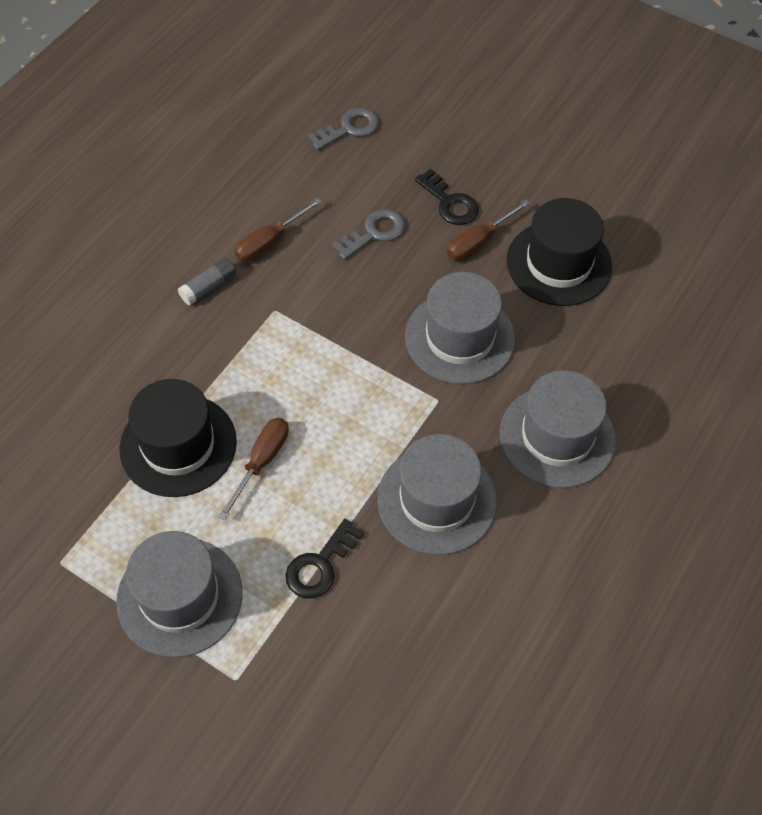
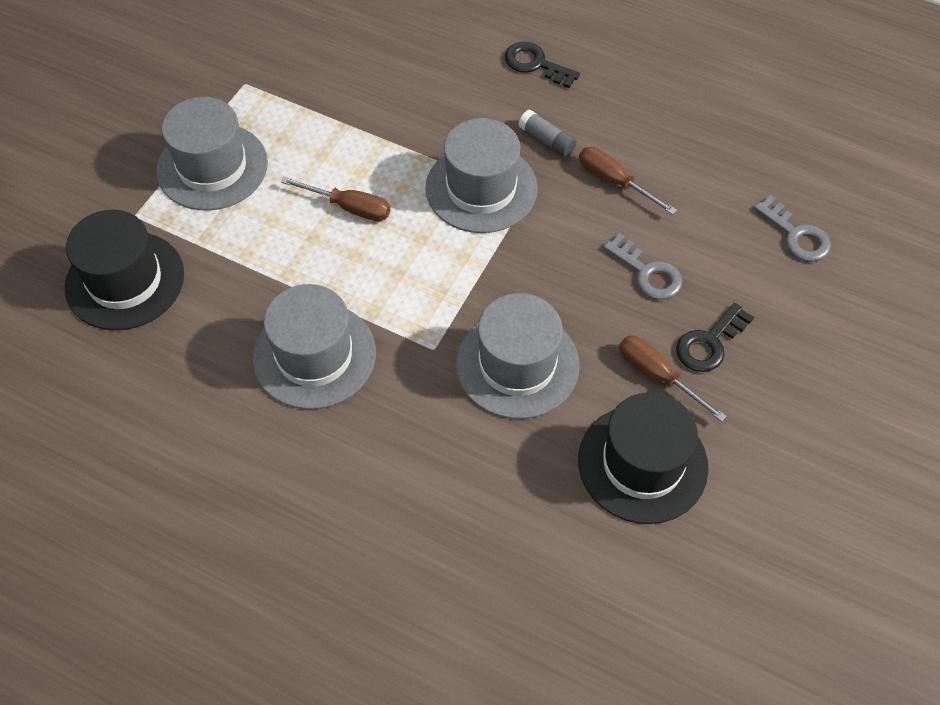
camera: 85 degrees right, 0 degrees up
(178, 445) = (363, 143): black hat -> black hat (125, 280)
(320, 565) = (242, 265): black key -> black key (535, 64)
(557, 436) = (398, 466): grey hat -> grey hat (481, 188)

